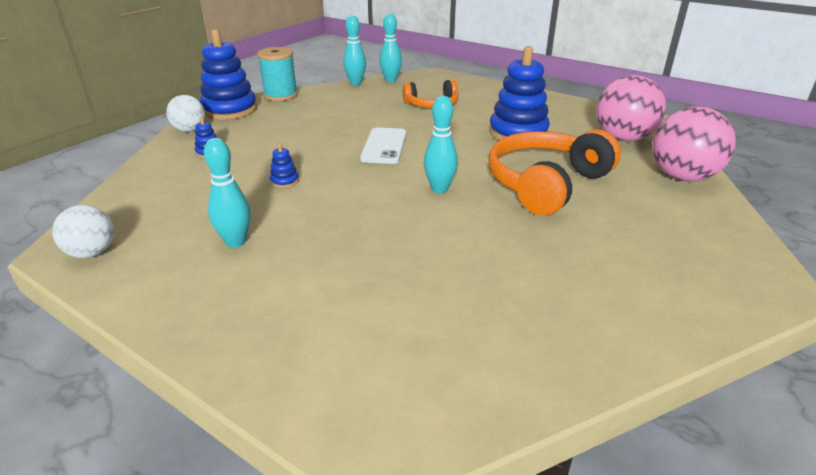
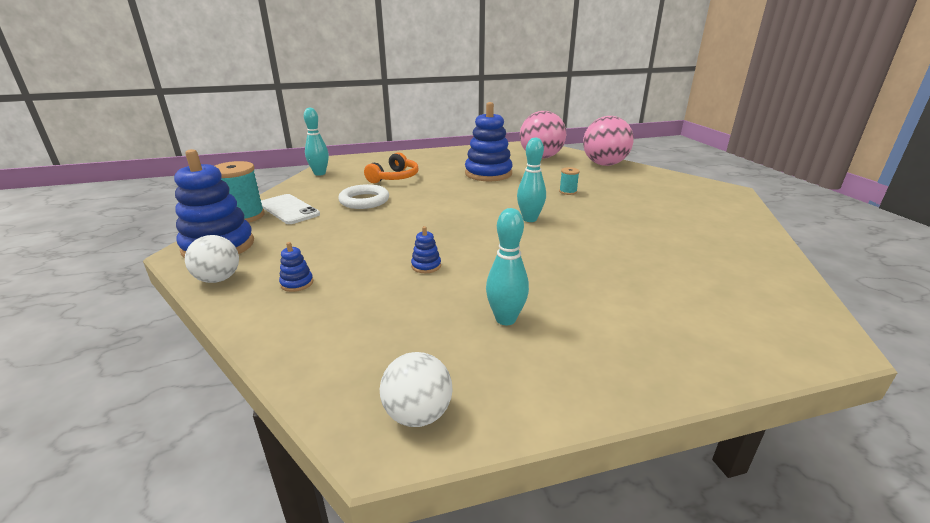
camera: 50 degrees left, 5 degrees down
(355, 83) = (293, 184): turquoise bowling pin -> none
(366, 115) = (364, 201): none -> white ring
(384, 146) = (432, 213): white phone -> white phone (289, 209)
(546, 184) = (568, 192): orange headphones -> turquoise spool

